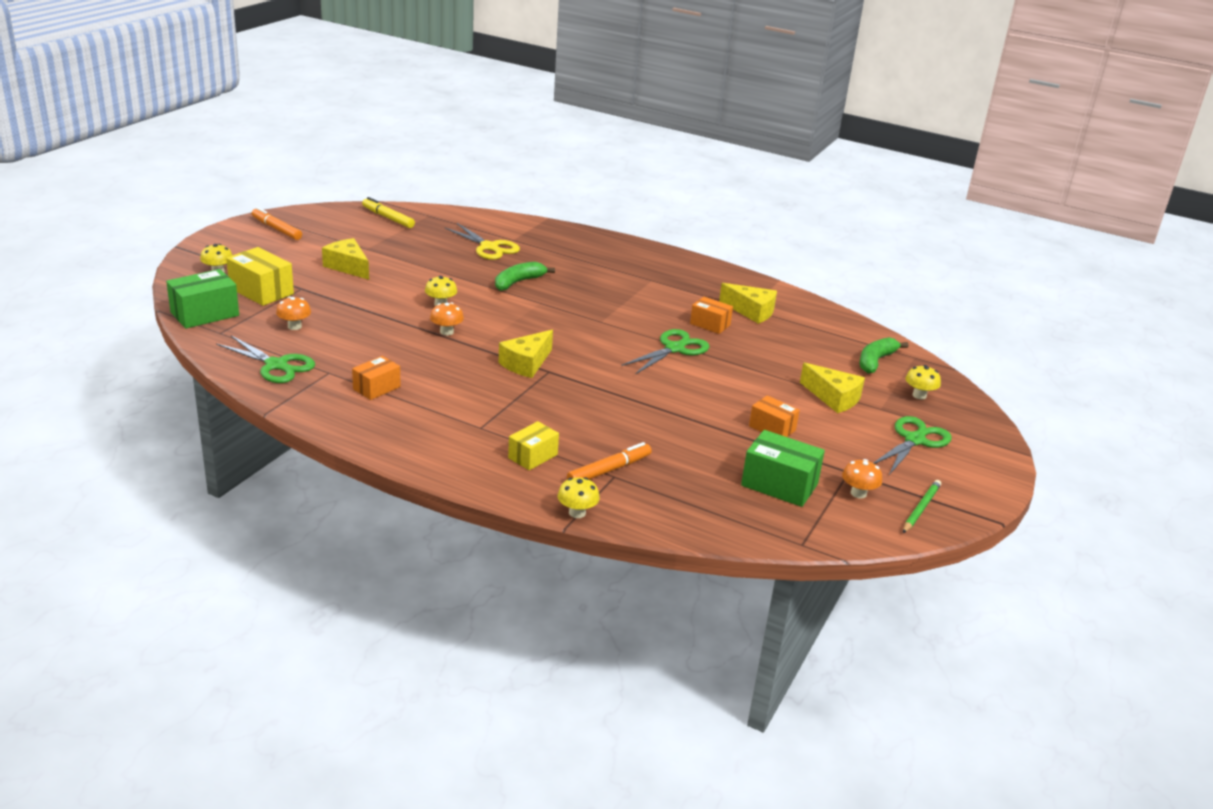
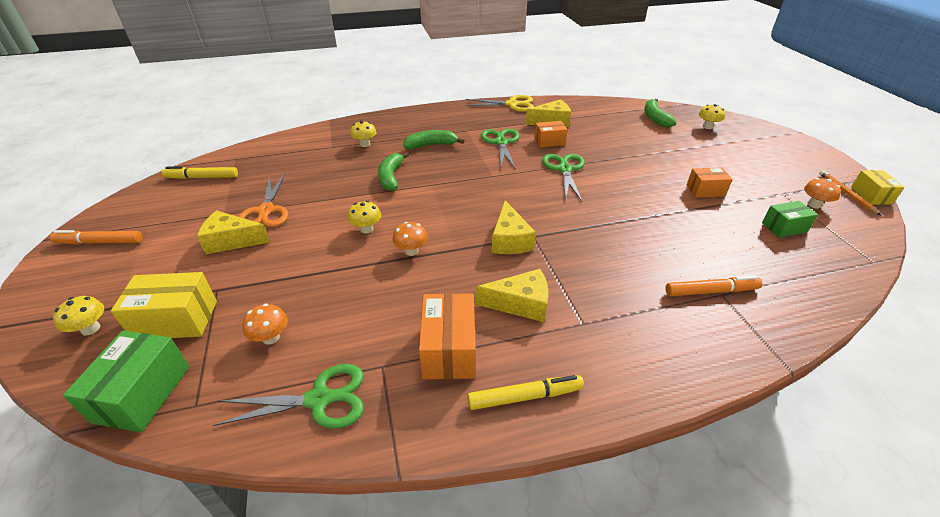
camera: 40 degrees left, 10 degrees up
(376, 388) = (449, 349): orange box -> orange box, size x1.57
(378, 430) = (525, 397): none -> yellow marker
(395, 260) = (266, 211): none -> orange scissors
(489, 247) = (324, 161): yellow scissors -> yellow scissors (512, 104)
(533, 456) = (657, 320): yellow box -> yellow box (871, 195)
(577, 513) = (770, 349): yellow mushroom -> yellow mushroom (365, 144)
(595, 276) = (431, 145): none -> green banana
(609, 470) = (711, 291): orange marker -> orange marker turned 75 degrees clockwise
(779, 485) = (784, 227): green box -> green box, size x0.64
(833, 398) = (685, 151): yellow cheese -> yellow cheese (520, 304)
(914, 440) = (759, 154): green scissors -> green scissors (501, 143)
(921, 508) = (846, 193): green pencil -> orange pencil

